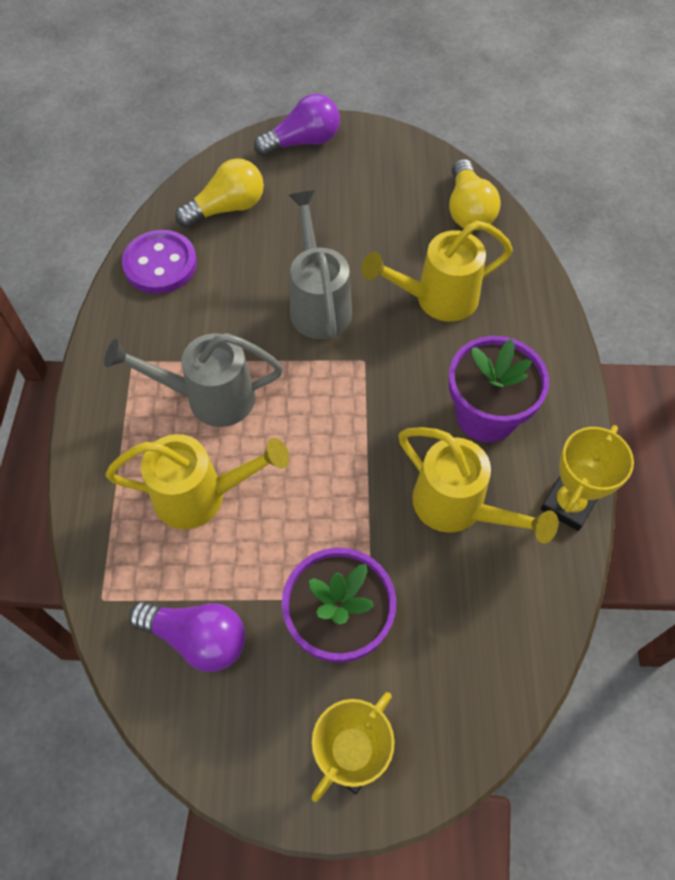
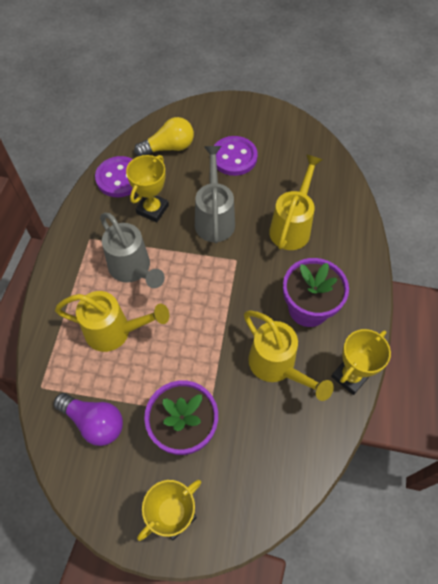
camera: 10 degrees right, 0 degrees up
(209, 398) = (133, 269): grey watering can -> grey watering can turned 135 degrees counterclockwise
(221, 303) = (152, 209): none -> yellow trophy
(303, 142) = (226, 110): purple light bulb -> none
(329, 209) = (234, 157): none -> purple button
(437, 299) = (292, 226): yellow watering can -> yellow watering can turned 120 degrees clockwise
(468, 210) = (325, 170): yellow light bulb -> none

